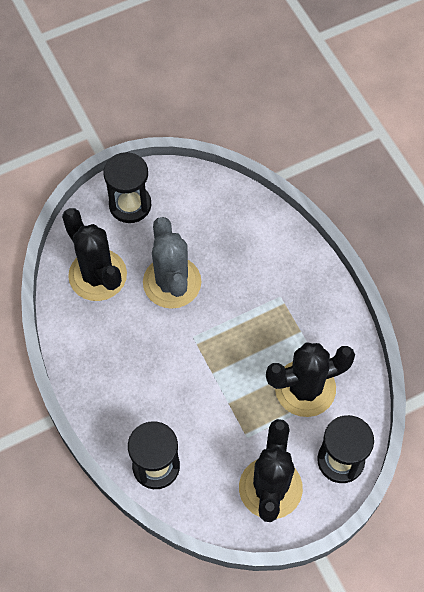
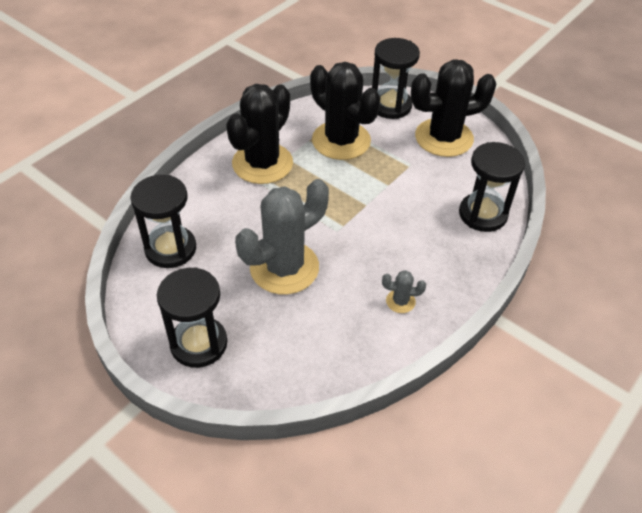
camera: 115 degrees left, 15 degrees down
(97, 275) = (310, 339): black cactus -> black cactus (262, 163)
(99, 351) = (400, 301): none -> grey cactus
(228, 210) = (170, 249): none -> black hourglass

